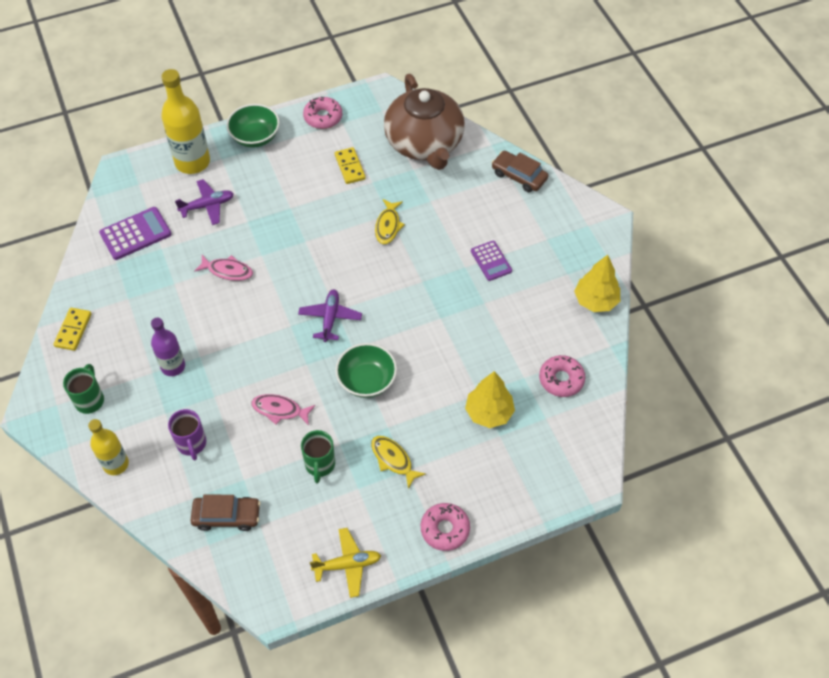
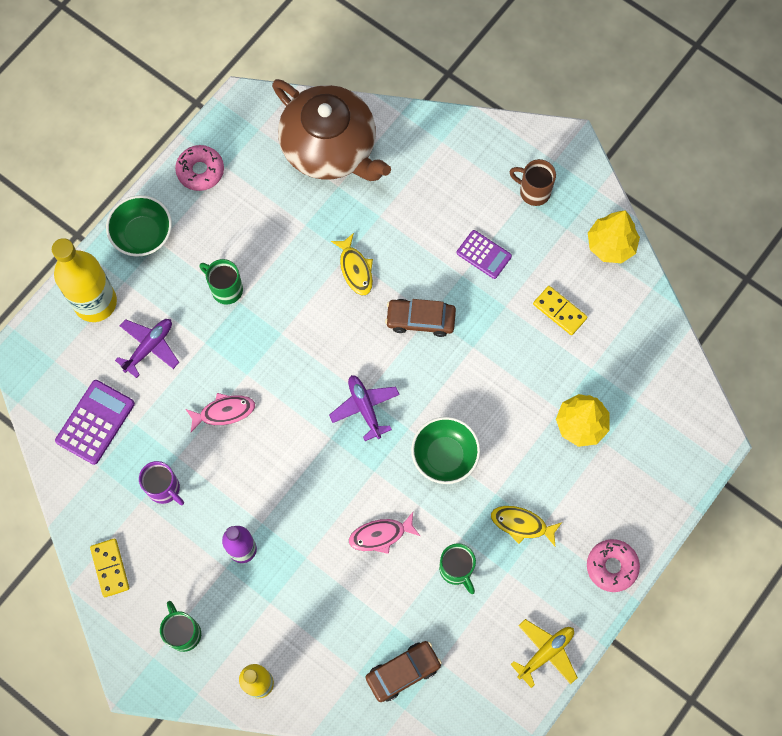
camera: 30 degrees left, 15 degrees up
(192, 444) = (319, 619): purple mug -> purple mug (164, 489)
(287, 195) = (226, 289): none -> green mug
(350, 167) = (270, 219): yellow domino -> yellow domino (559, 311)
(519, 176) = (452, 137): brown car -> brown car (420, 320)
(557, 238) = (533, 191): none -> brown mug
(561, 379) = (627, 351): pink donut -> none

